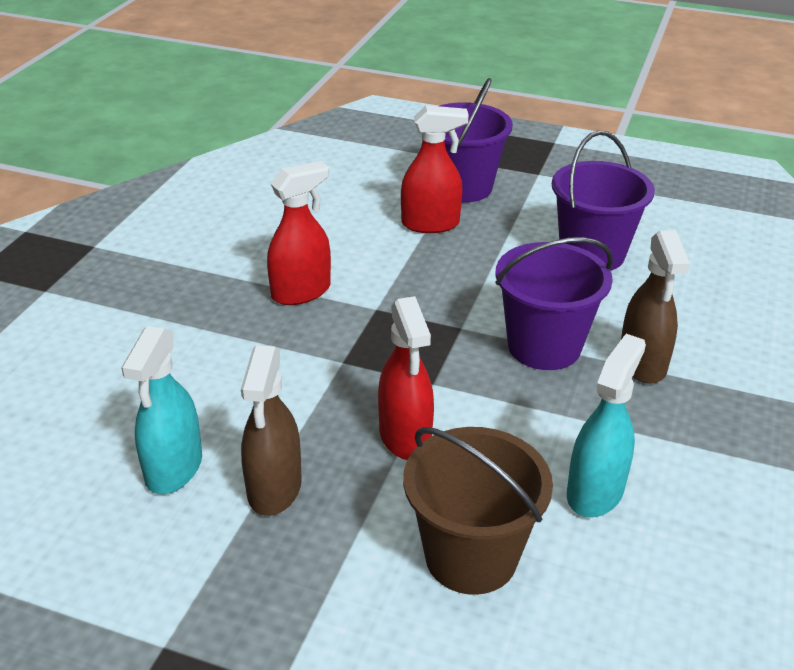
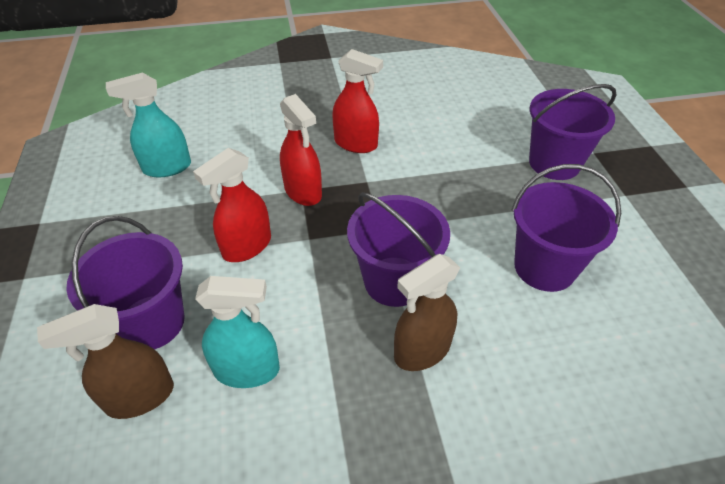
camera: 60 degrees right, 10 degrees up
(274, 488) = (170, 211): brown spray bottle -> brown spray bottle (139, 397)
(430, 224) = (488, 166): red spray bottle -> red spray bottle (303, 192)
(471, 556) = (151, 322): brown bucket -> purple bucket

